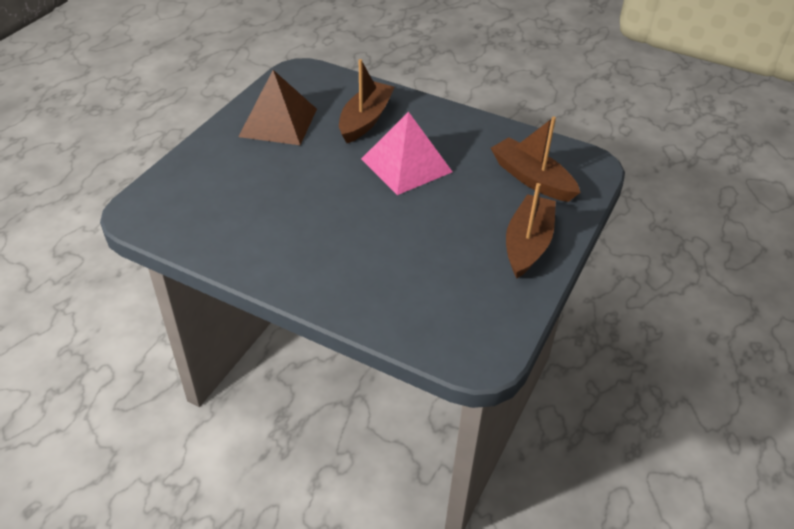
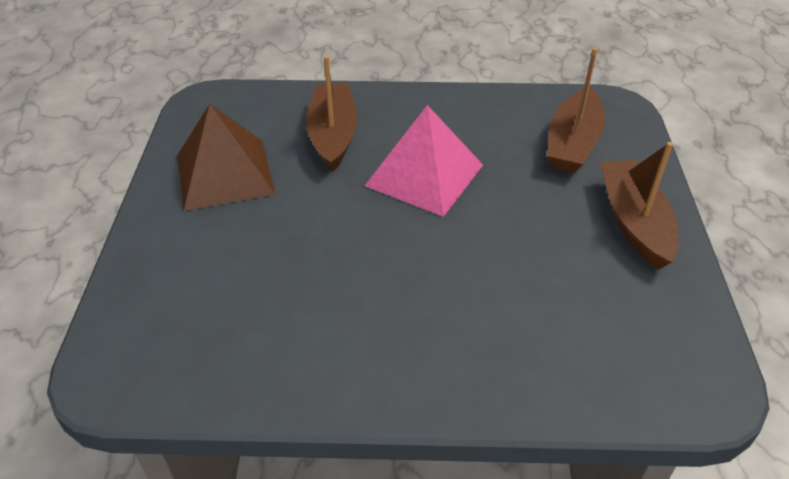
camera: 25 degrees left, 0 degrees up
(532, 179) = (573, 143): brown boat -> brown boat turned 90 degrees counterclockwise

